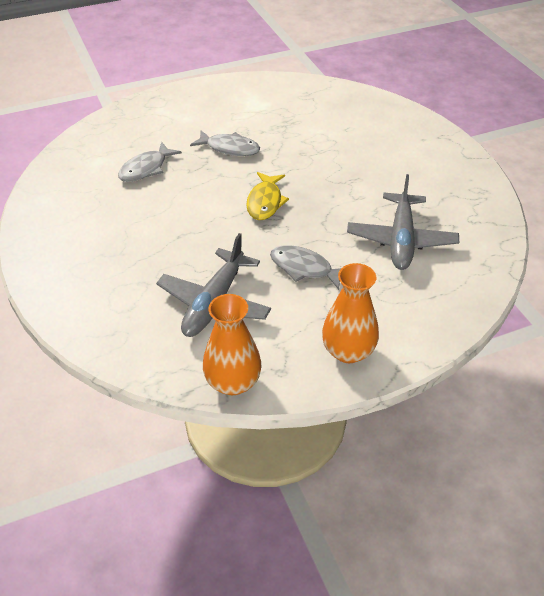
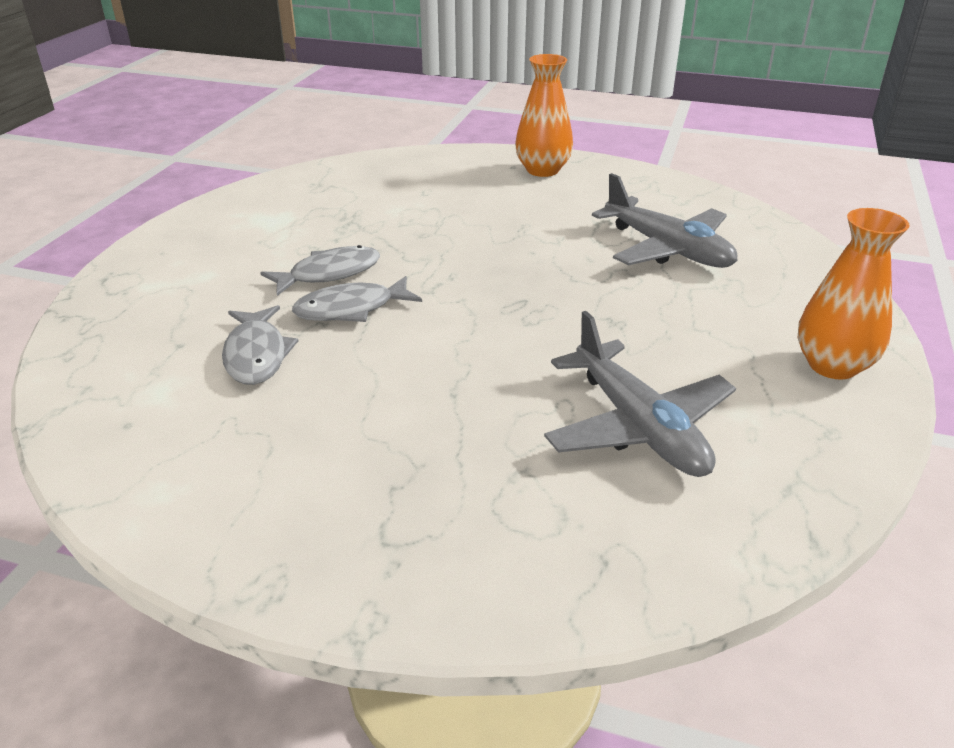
camera: 50 degrees left, 10 degrees down
(233, 382) = (823, 483): orange vase -> orange vase (542, 170)
(265, 202) = (479, 297): yellow fish -> none
(304, 268) = (645, 327): grey fish -> grey fish (351, 309)

